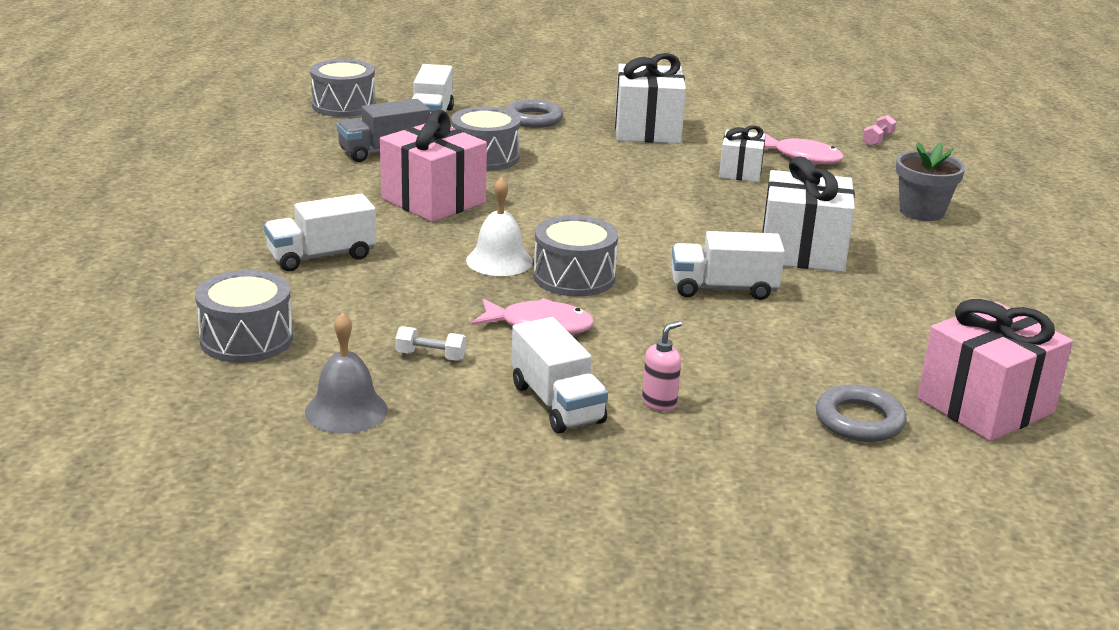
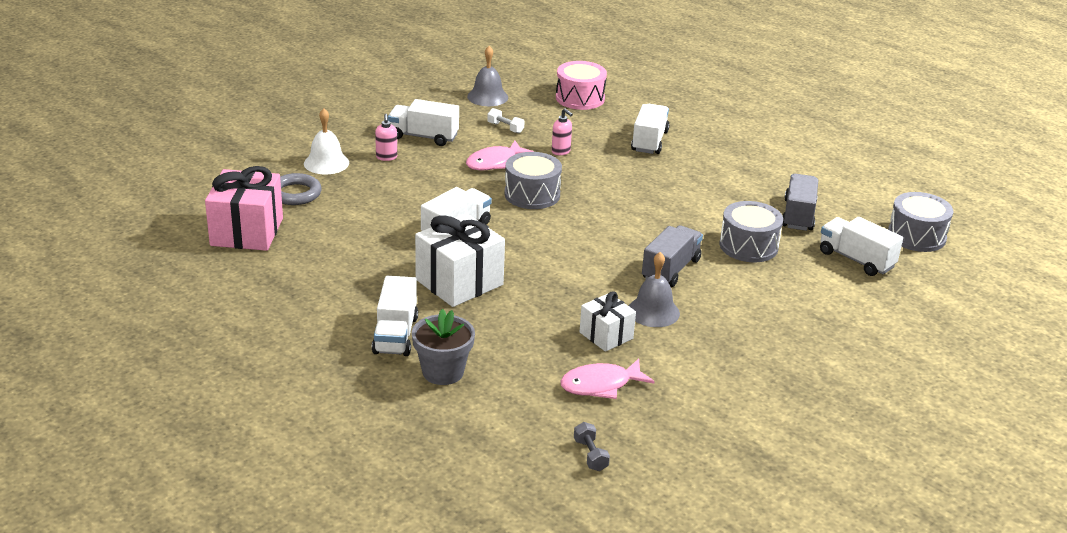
camera: 130 degrees right, 5 degrees up
(246, 339) = (580, 98): grey drum -> pink drum
(431, 356) = (505, 128): white dumbbell -> white dumbbell turned 75 degrees clockwise
(433, 200) = (691, 198): pink gift -> none
(439, 297) = (561, 151): none -> pink soap dispenser
(499, 261) = (581, 183): white bell -> white bell (326, 163)
(533, 119) = (814, 301): grey ring -> none
(590, 175) = (671, 269): none -> grey truck
(647, 130) = (737, 342): white gift -> none
(669, 165) = (653, 311): none -> grey bell
(877, 140) = (590, 455): pink dumbbell -> grey dumbbell
(929, 247) = (395, 335): none -> white truck

